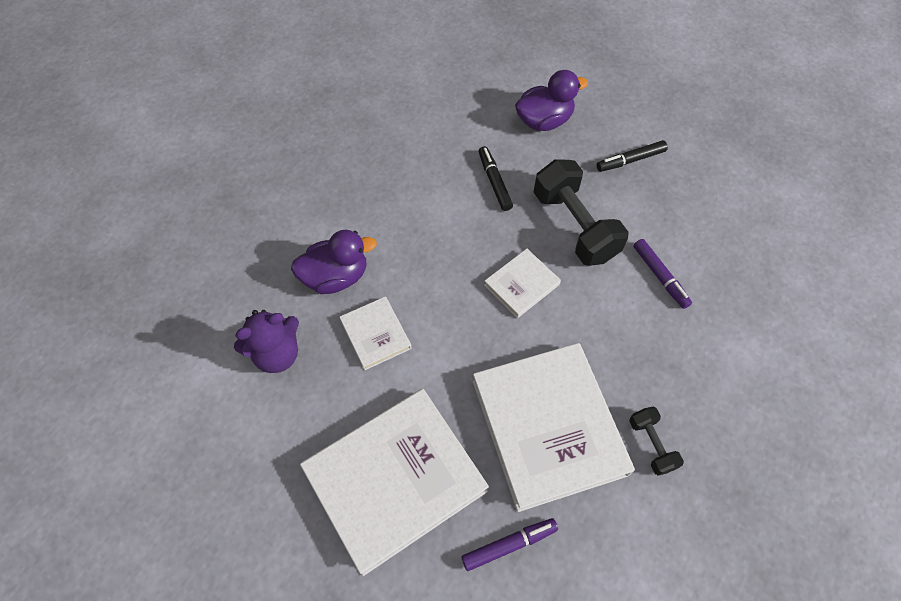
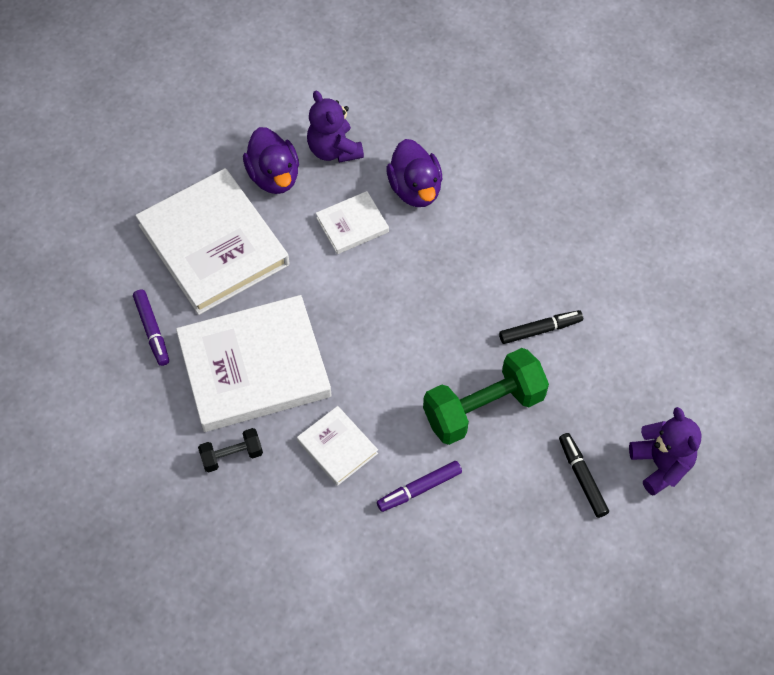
camera: 90 degrees right, 0 degrees up
(521, 285) = (407, 351): white book -> white book (337, 447)
(544, 121) = (636, 386): purple duck -> purple duck (274, 176)
(574, 226) = (483, 407): black dumbbell -> green dumbbell
(612, 111) = (661, 465): none -> purple teddy bear

